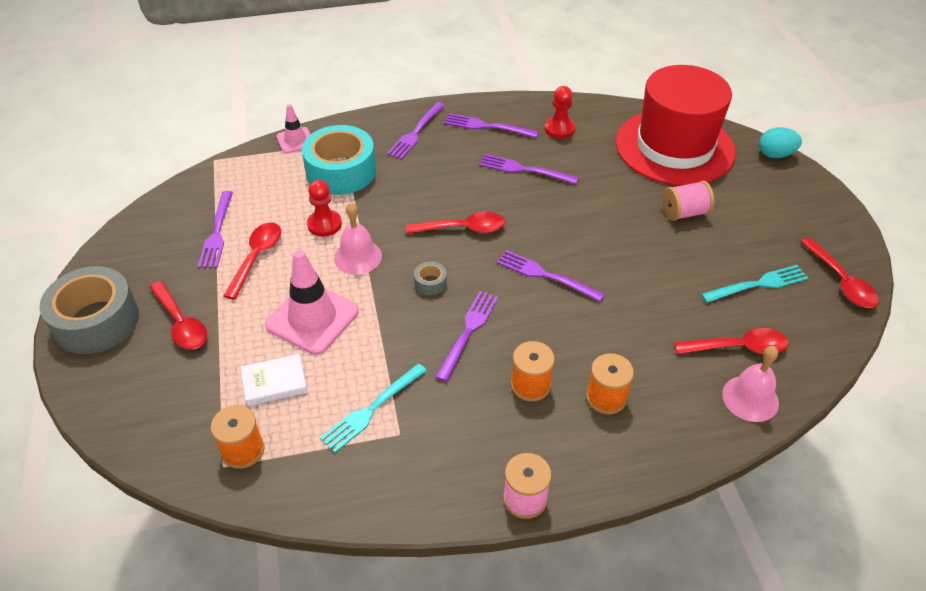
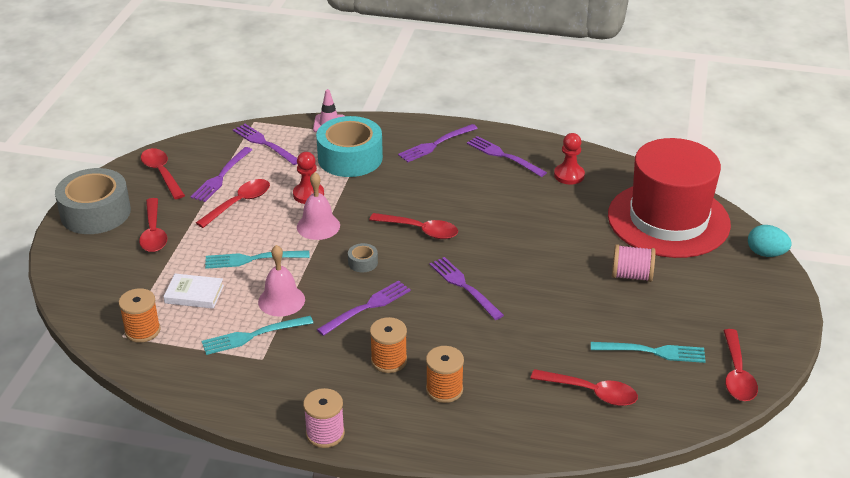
camera: 25 degrees right, 10 degrees down
(146, 249) = (161, 173): none -> red spoon
(312, 318) = (252, 259): pink traffic cone -> turquoise fork
(524, 170) = (509, 200): purple fork -> purple fork (264, 143)
(750, 398) = (569, 432): pink bell -> pink bell (281, 300)

